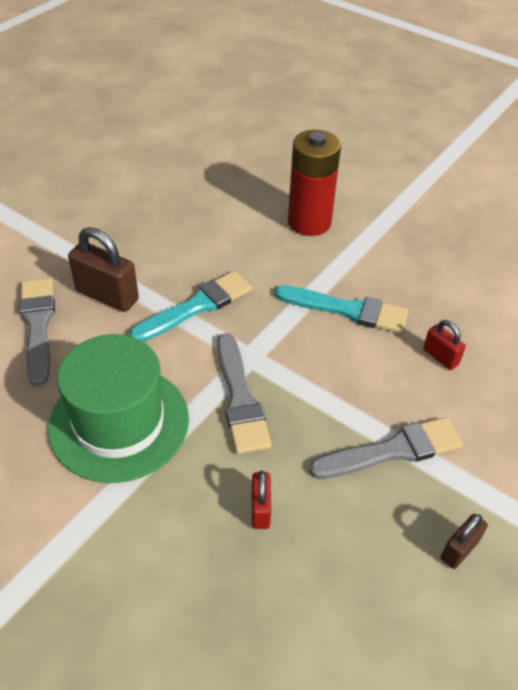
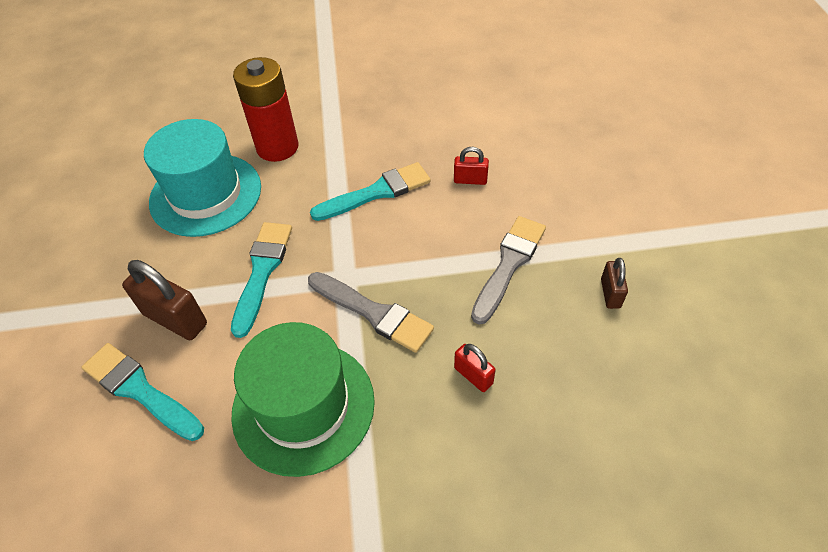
camera: 40 degrees left, 5 degrees up
(38, 325) = (140, 390): grey brush -> turquoise brush
(107, 295) = (175, 319): brown padlock -> brown padlock turned 45 degrees clockwise
(220, 222) = (205, 194): none -> turquoise hat

